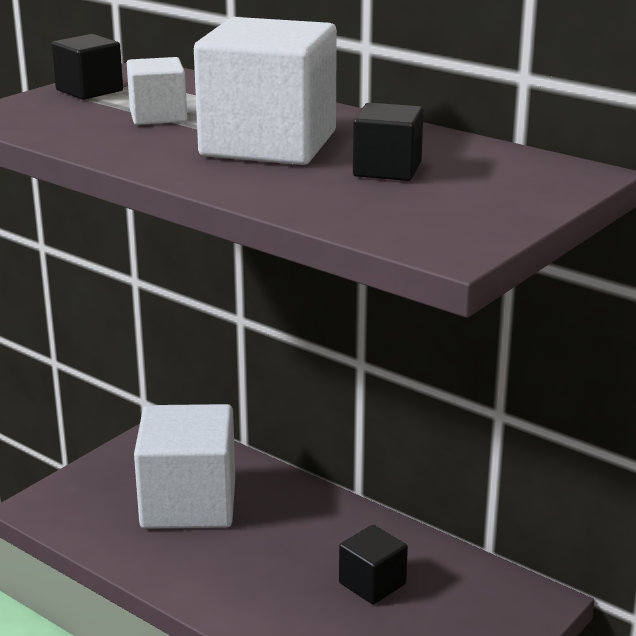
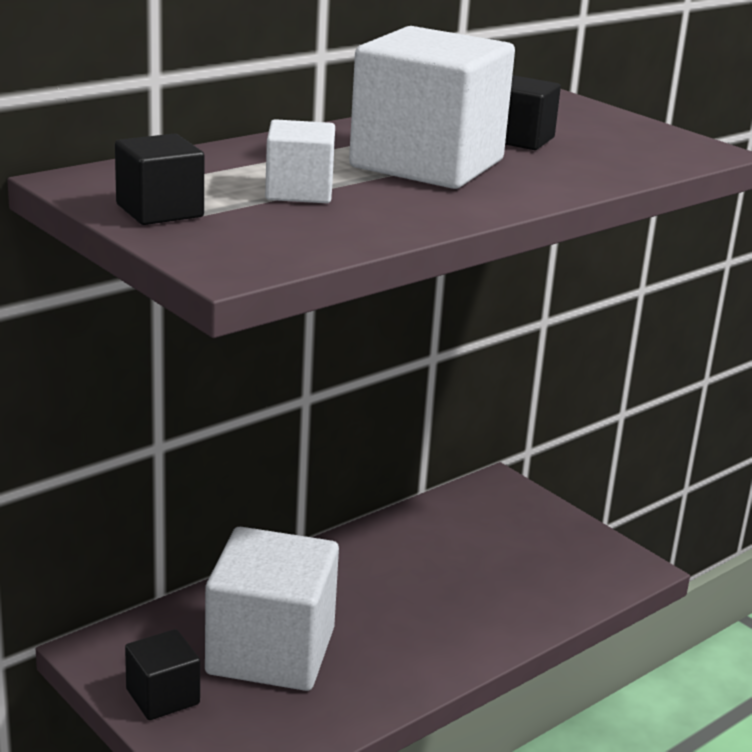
camera: 80 degrees left, 0 degrees up
(372, 583) = (454, 559): black cube -> black cube (162, 696)

